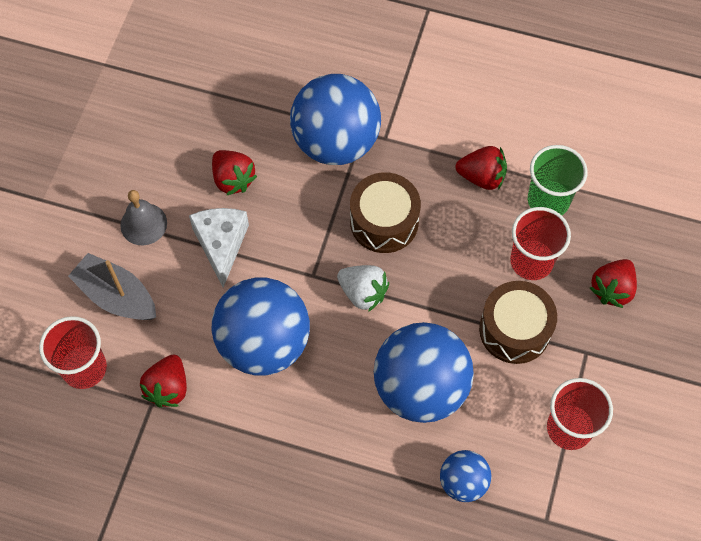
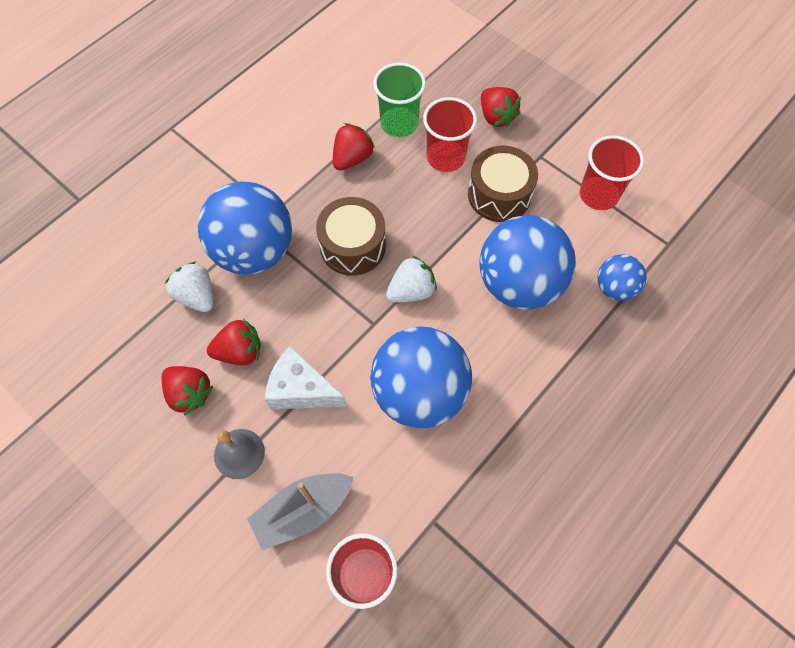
camera: 65 degrees left, 0 degrees up
(168, 388) = (424, 498): red strawberry -> red strawberry (190, 393)
(268, 119) = (197, 296): none -> white strawberry

